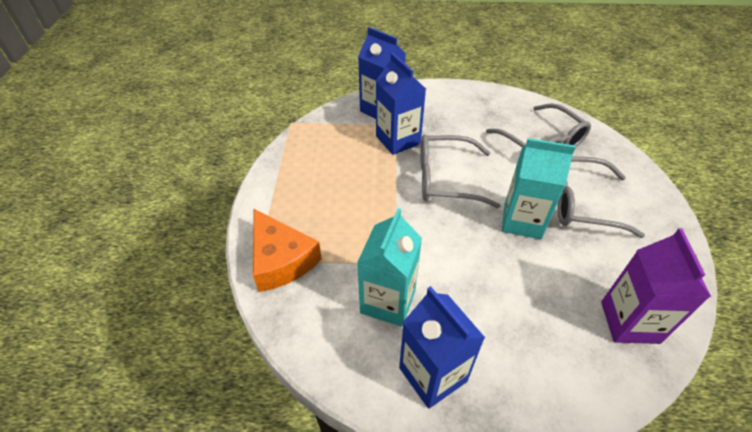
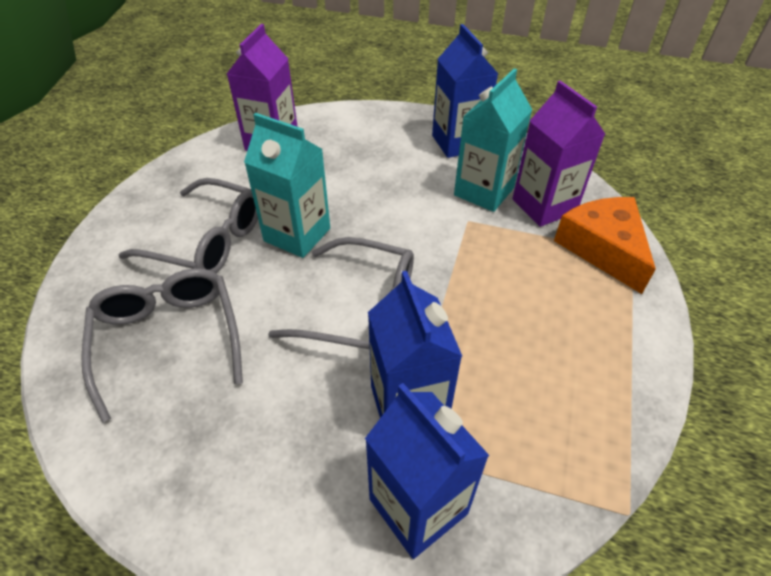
camera: 165 degrees left, 0 degrees up
(329, 296) = (544, 206): none -> purple carton

